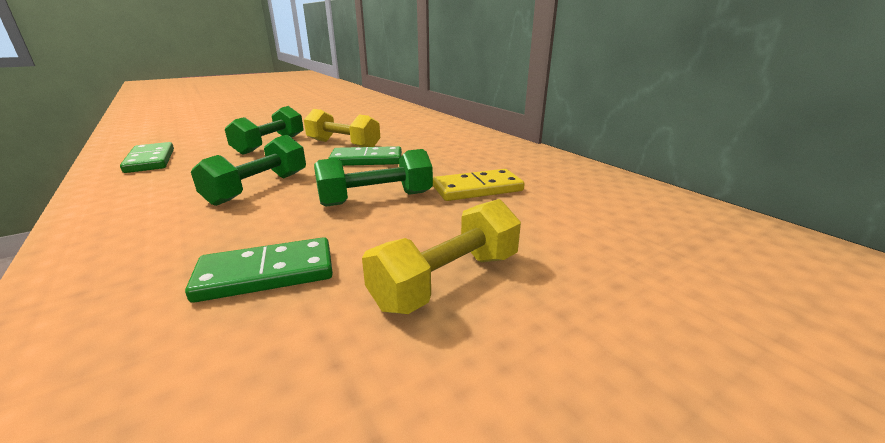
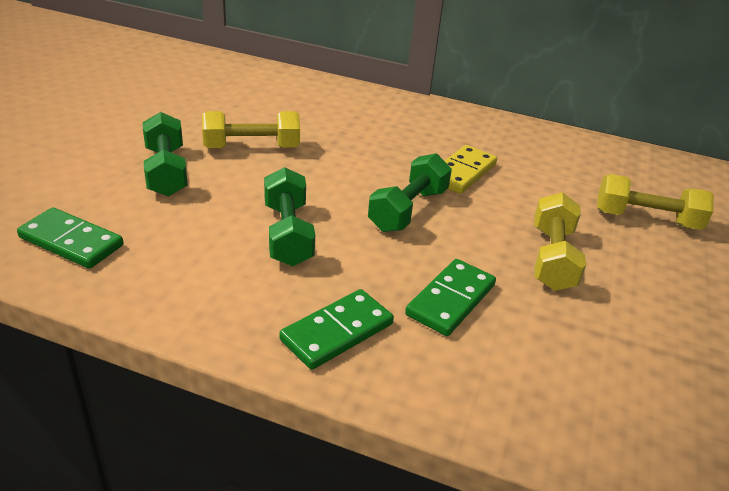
camera: 40 degrees left, 10 degrees up
(366, 160) = (318, 164): green domino -> green domino (337, 332)
(663, 288) = (646, 219): none -> yellow dumbbell

